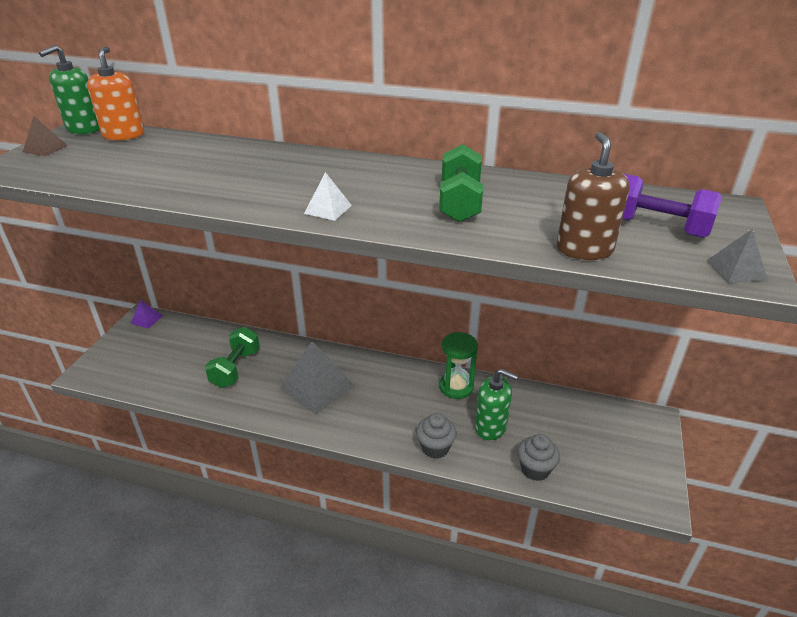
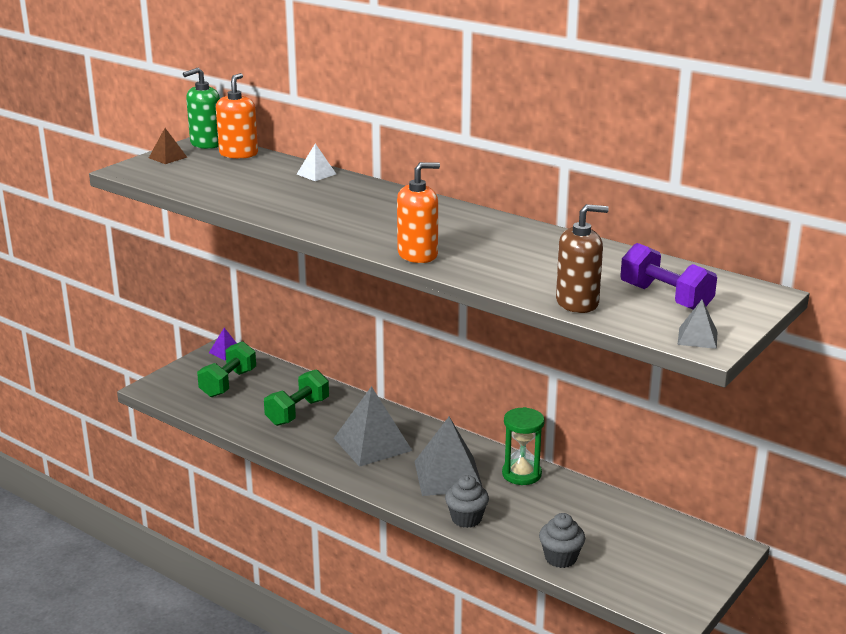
camera: 20 degrees right, 10 degrees down
(328, 209) = (380, 240): white pyramid -> white pyramid (316, 174)
(379, 220) = (418, 255): none -> orange soap dispenser
(397, 404) = (448, 476): none -> grey pyramid
(459, 202) = (501, 252): green dumbbell -> green dumbbell (228, 383)
(490, 427) = (536, 515): green soap dispenser -> none
(584, 249) = (577, 303): brown soap dispenser -> brown soap dispenser turned 60 degrees clockwise

